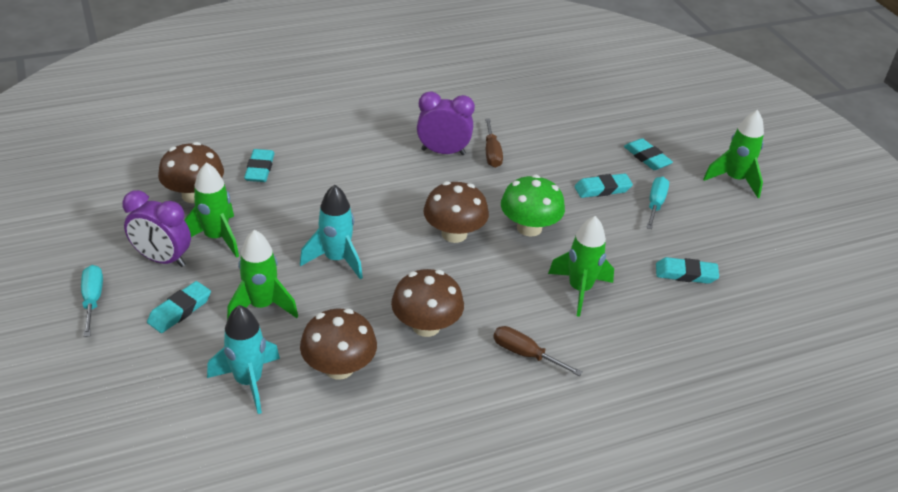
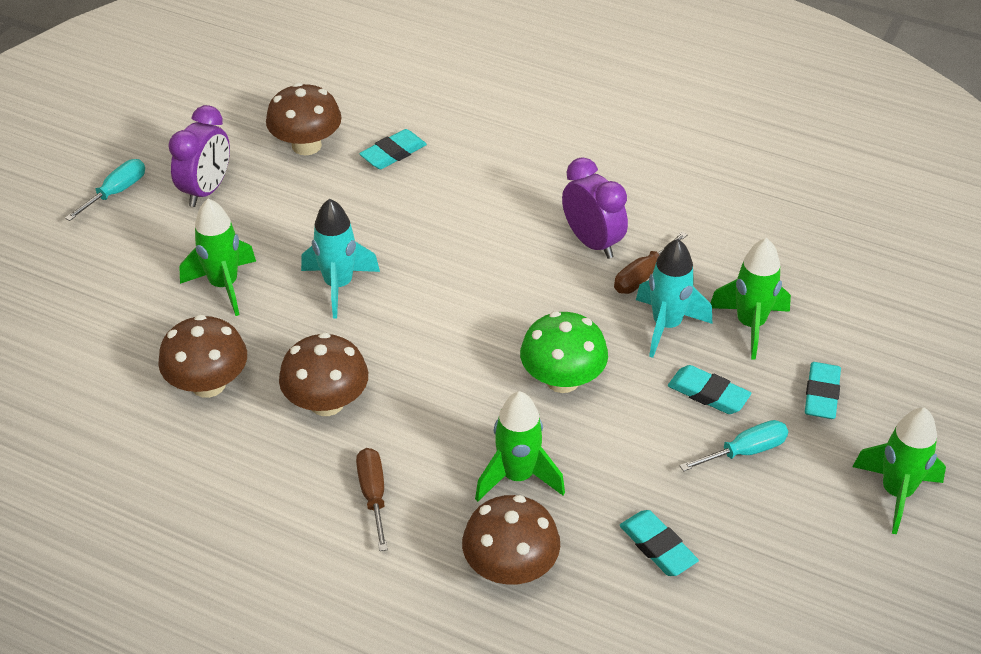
camera: 50 degrees right, 5 degrees up
(162, 259) = (206, 190): purple clock -> purple clock turned 135 degrees counterclockwise
(180, 310) = (162, 245): turquoise eraser -> none
(216, 238) = (271, 198): green rocket -> green rocket (750, 325)
(248, 382) = (130, 343): turquoise rocket -> turquoise rocket (666, 325)
(454, 234) = (478, 334): brown mushroom -> brown mushroom (510, 568)

